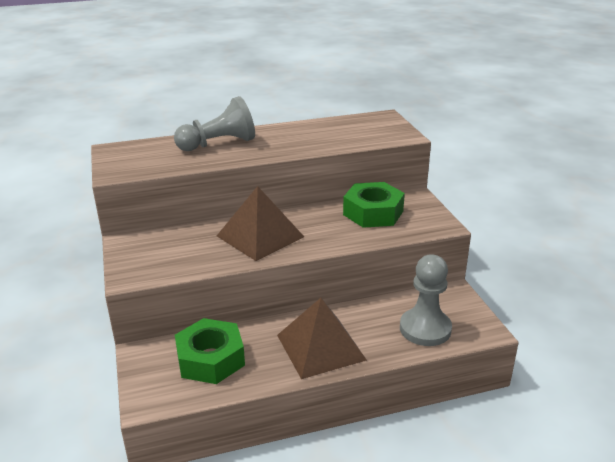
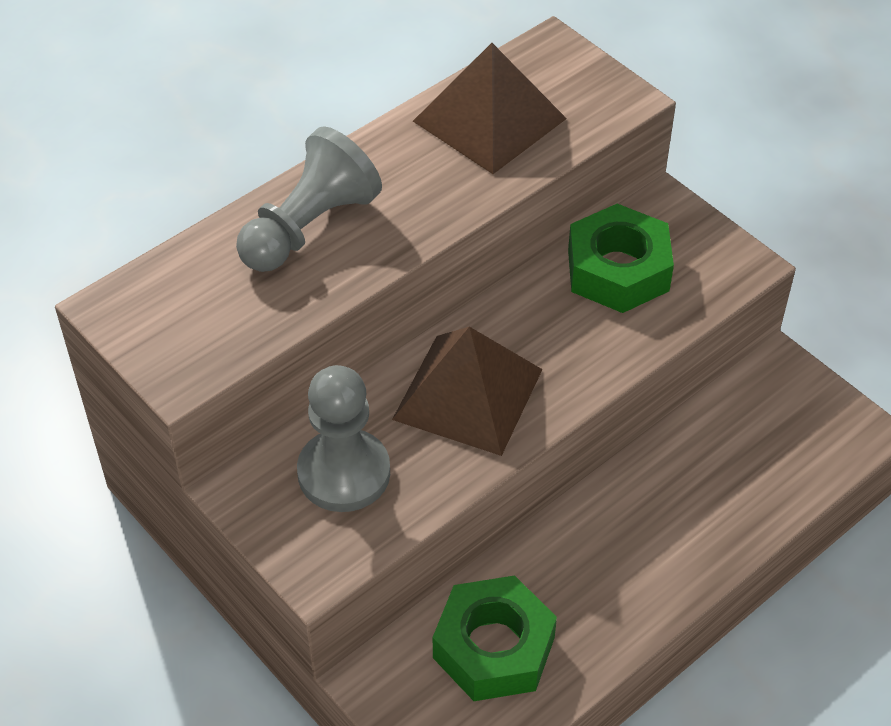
camera: 25 degrees left, 20 degrees up
(320, 347) = (645, 557): brown pyramid -> brown pyramid (489, 119)
(425, 329) = (777, 461): grey pawn -> grey pawn (344, 473)

